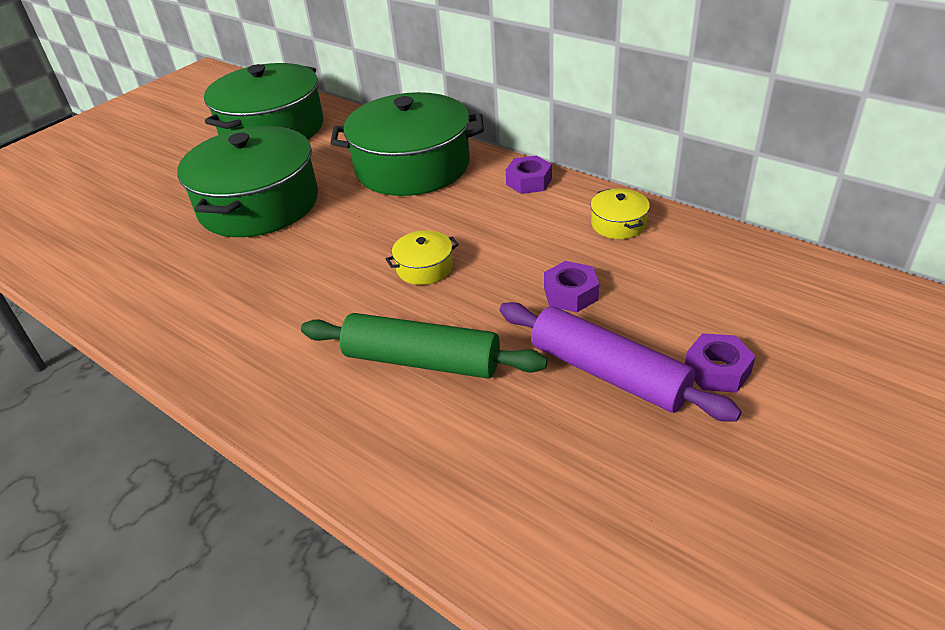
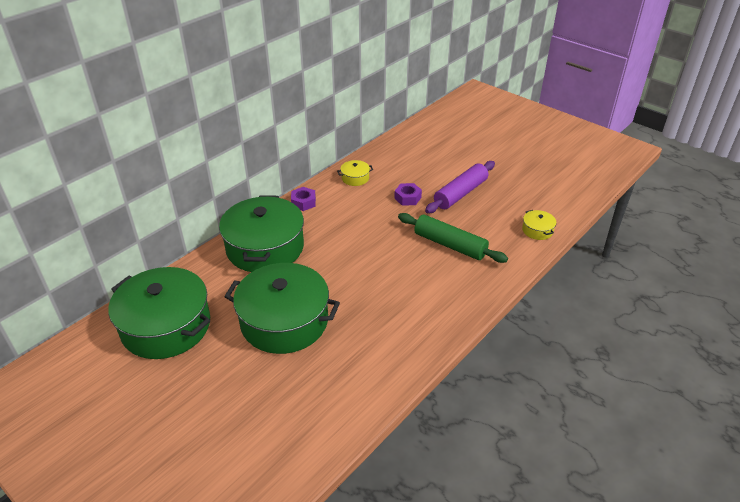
camera: 90 degrees left, 0 degrees up
(422, 360) = (450, 245): green rolling pin -> green rolling pin turned 75 degrees counterclockwise
(424, 268) = (377, 243): yellow pot -> yellow pot (537, 230)
(717, 370) = (460, 168): purple nut -> none

